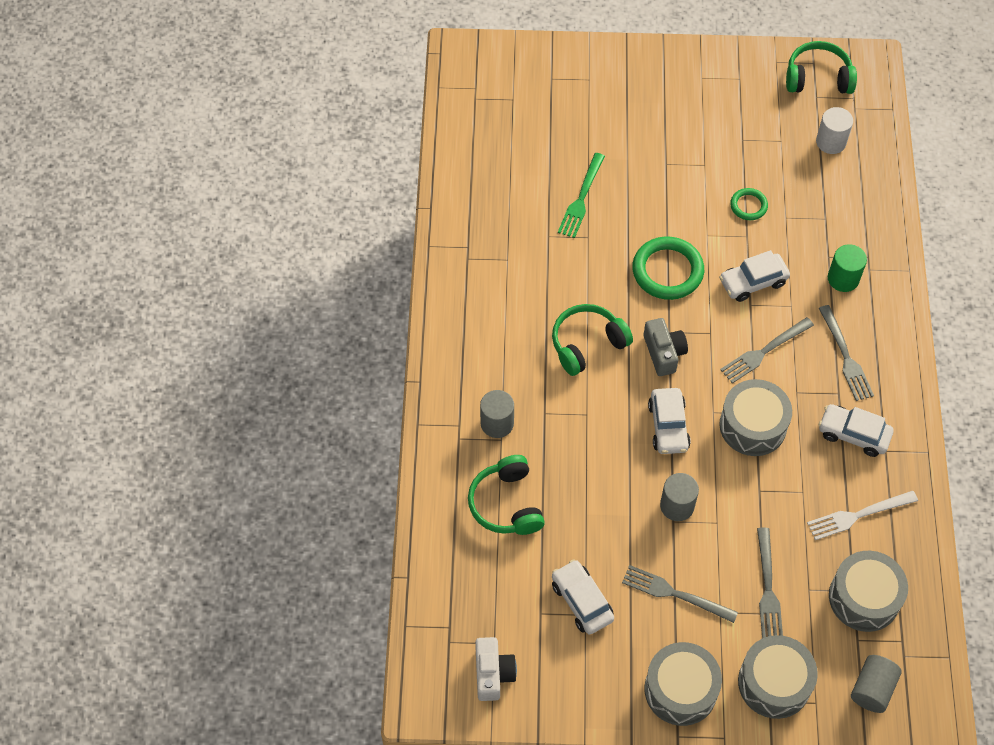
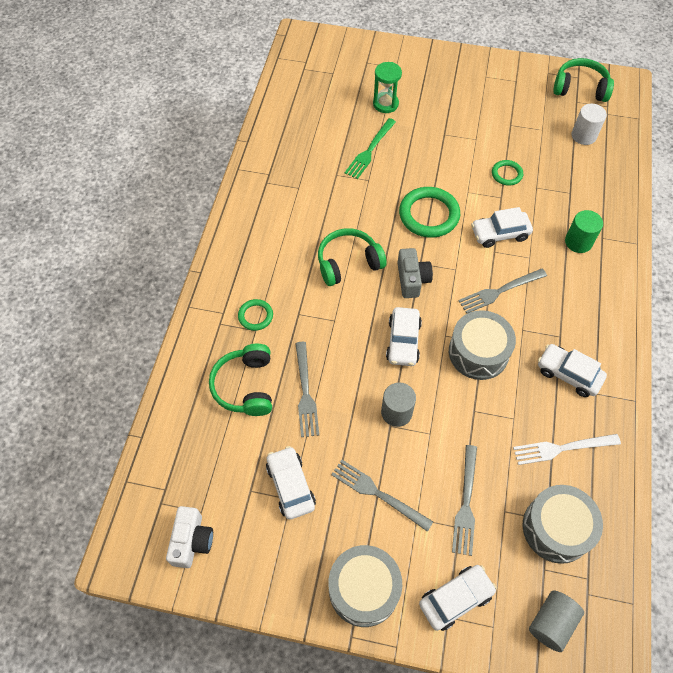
camera: 10 degrees right, 0 degrees up
(497, 423) = (255, 316): grey cylinder -> green ring
(587, 133) = (385, 104): none -> green hourglass
(774, 683) = (455, 598): grey drum -> white car
(846, 357) = (571, 306): grey fork -> grey fork (306, 393)

